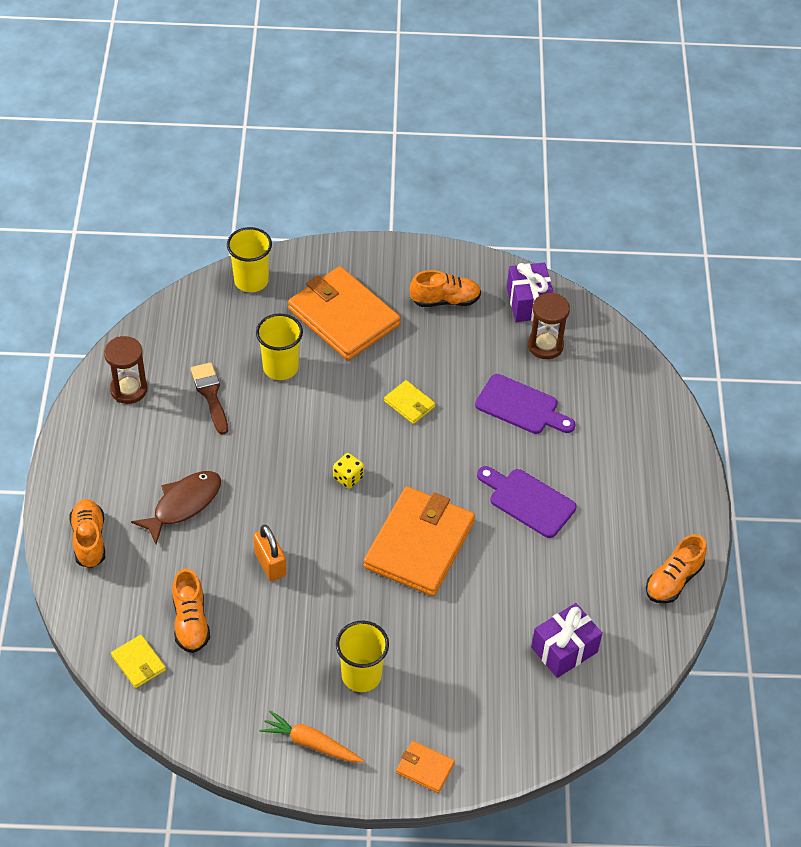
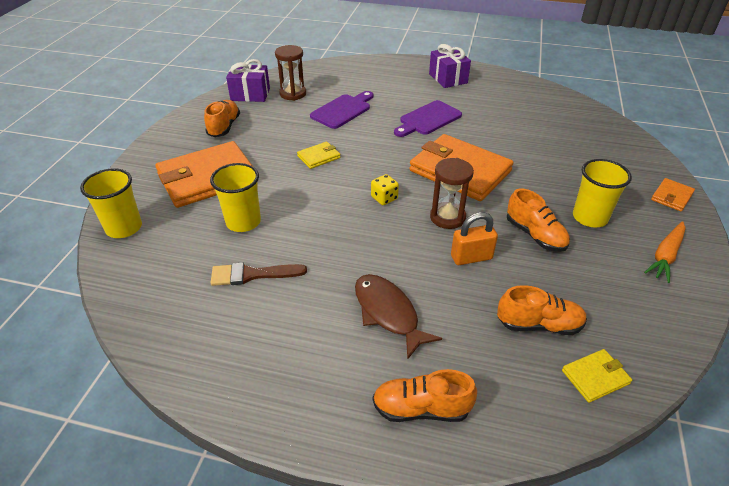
camera: 75 degrees left, 10 degrees down
(129, 389) = (211, 344): brown hourglass -> brown hourglass (447, 217)
(564, 649) = (556, 123): purple gift -> purple gift (448, 78)
(673, 580) = (500, 80): orange shoe -> orange shoe (535, 235)

